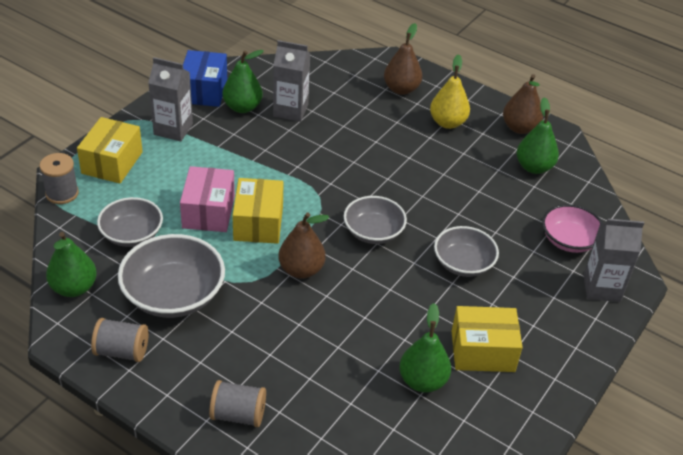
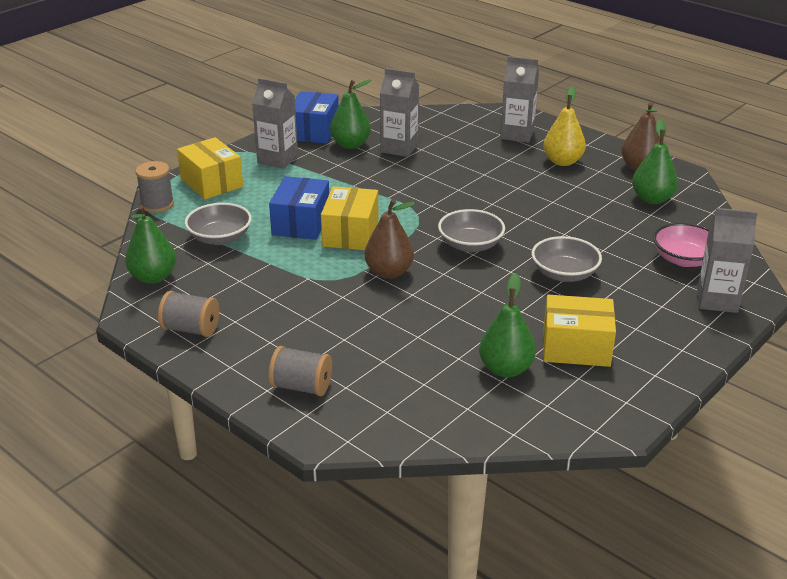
camera: 10 degrees right, 10 degrees down
(112, 162) = (212, 183): yellow box -> yellow box turned 60 degrees counterclockwise
(173, 294) = (253, 286): grey bowl -> none
(208, 212) = (301, 223): pink box -> blue box
(401, 89) = (517, 134): brown pear -> grey carton

